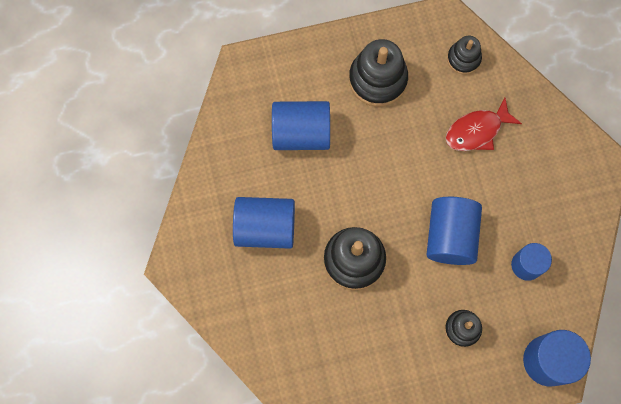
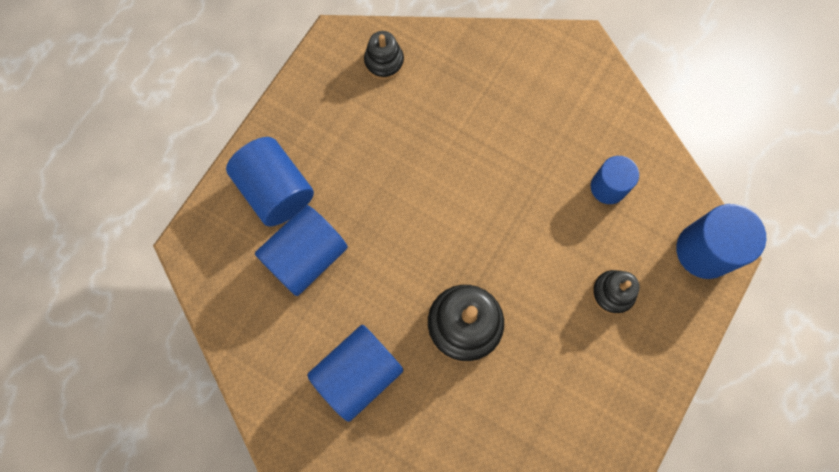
camera: 45 degrees left, 0 degrees up
(377, 79) = (328, 146): black stacking toy -> none
(450, 236) = (523, 223): blue cylinder -> blue cylinder (276, 191)
(477, 131) = (456, 112): red fish -> none

